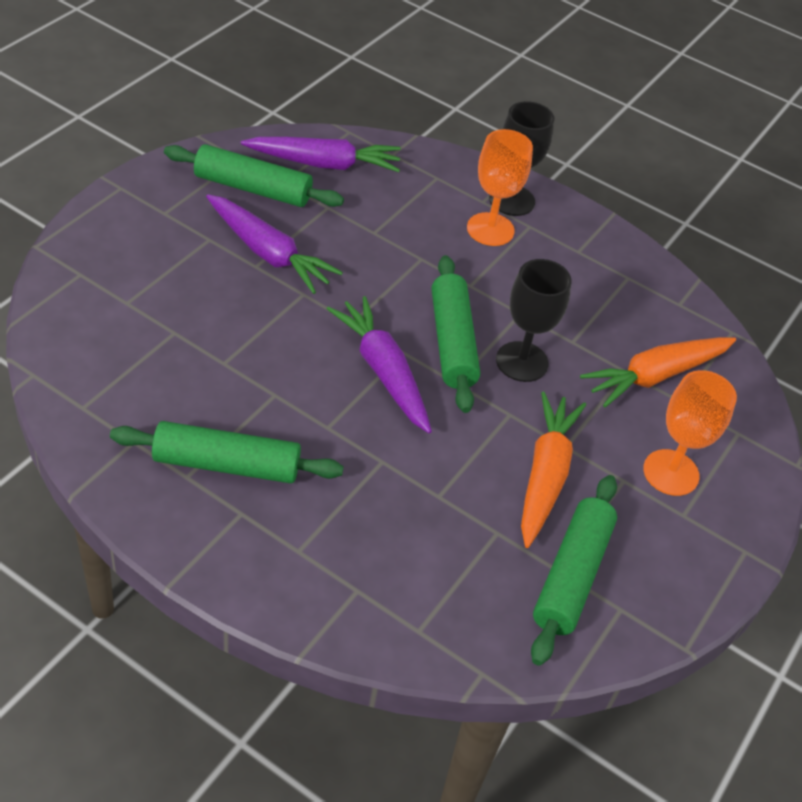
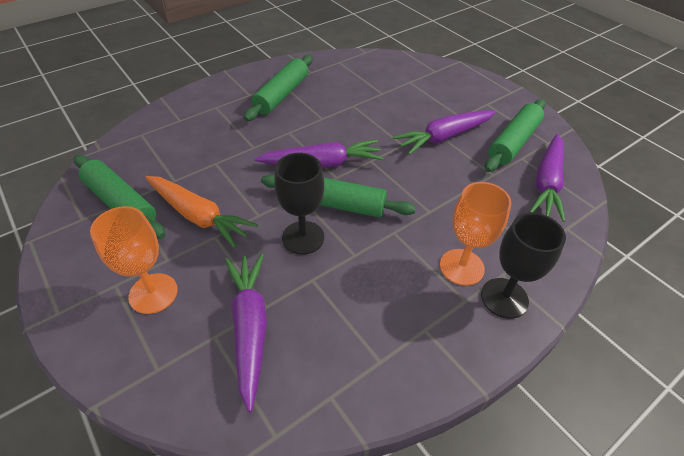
camera: 115 degrees right, 0 degrees up
(656, 376) = (250, 328): orange carrot -> purple carrot

